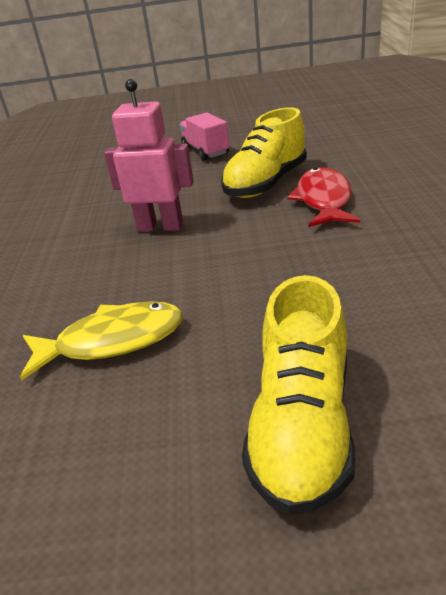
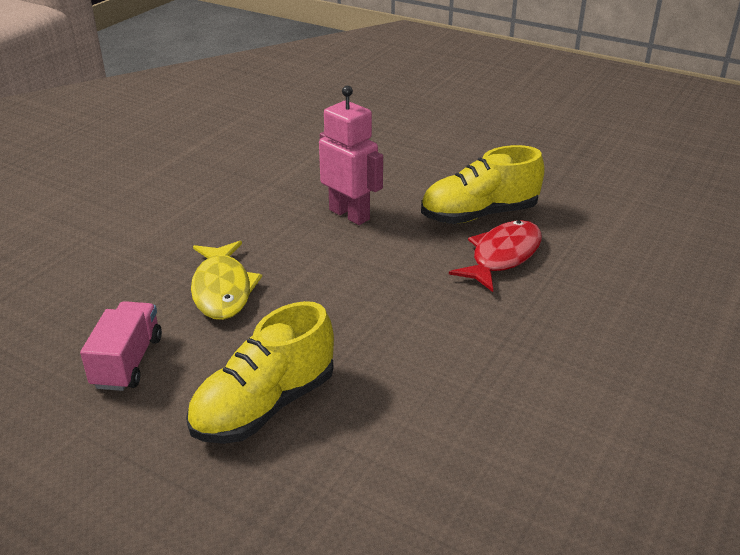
camera: 30 degrees right, 0 degrees up
(112, 341) = (222, 289): yellow fish -> yellow fish turned 60 degrees clockwise
(205, 151) = (475, 153): pink truck -> pink truck (128, 362)

